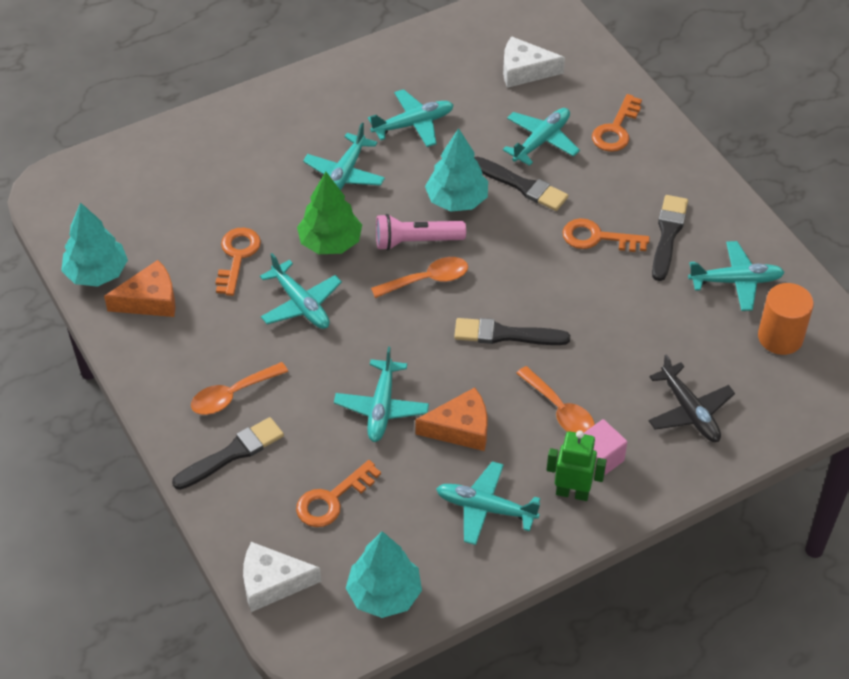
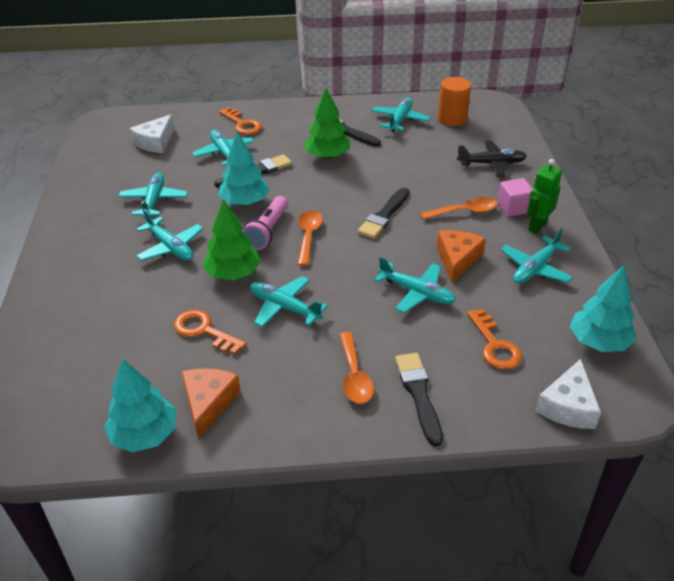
camera: 65 degrees left, 10 degrees down
(301, 304) = (284, 307): turquoise plane -> turquoise plane turned 135 degrees counterclockwise
(597, 238) = (327, 156): orange key -> green tree

